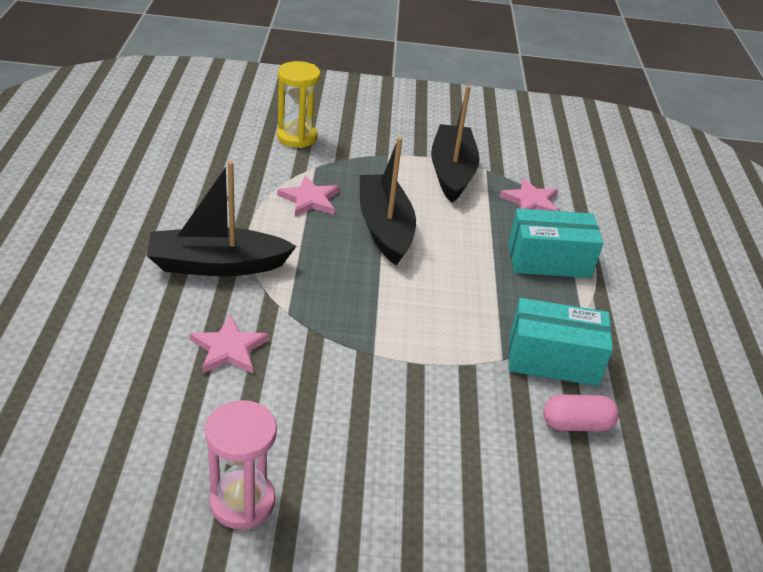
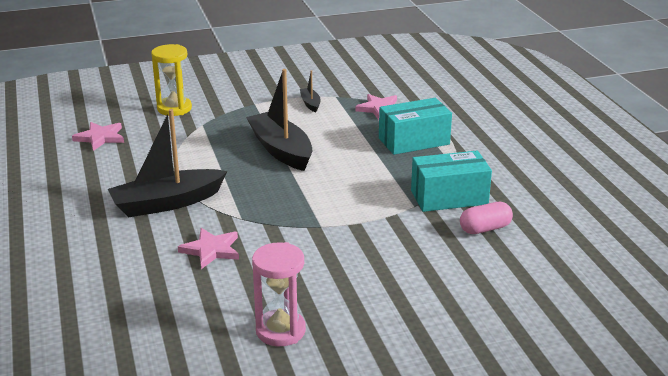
camera: 15 degrees left, 10 degrees down
(309, 199) = (211, 146): pink star -> pink star (100, 138)
(452, 172) = (310, 104): black boat -> black boat, size x0.46

